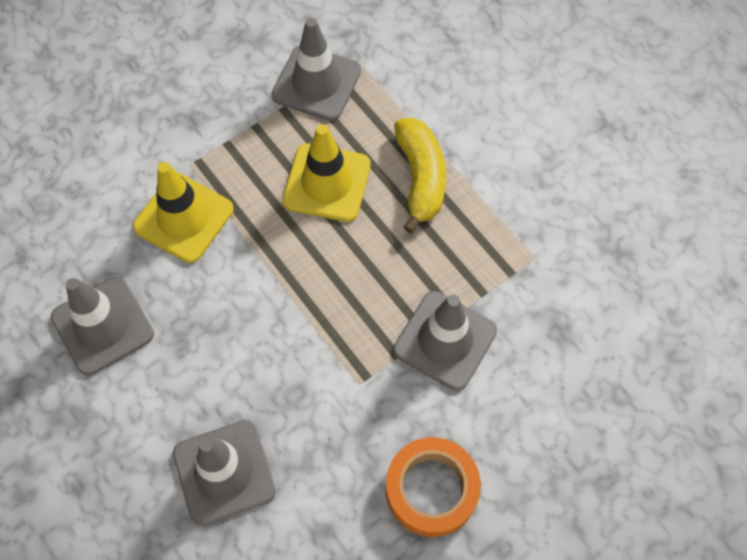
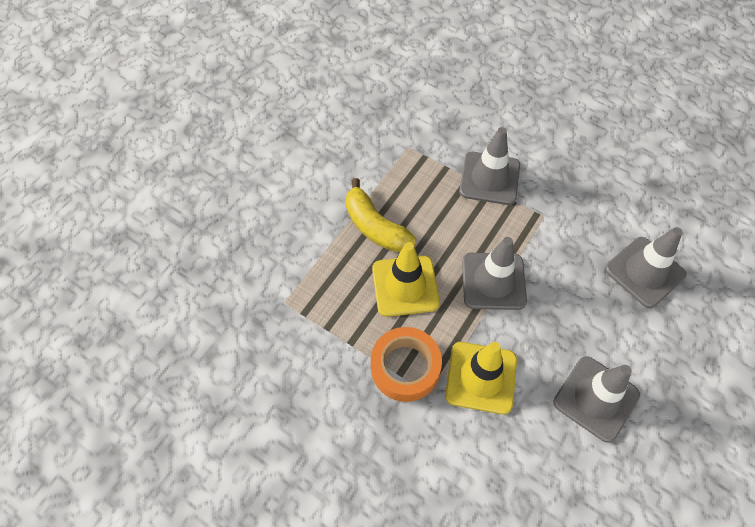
camera: 110 degrees left, 5 degrees down
(316, 83) = (317, 325): grey traffic cone -> grey traffic cone (493, 281)
(420, 178) = (375, 227): yellow banana -> yellow banana turned 105 degrees counterclockwise
(431, 489) = (585, 159): orange tape -> orange tape (405, 367)

